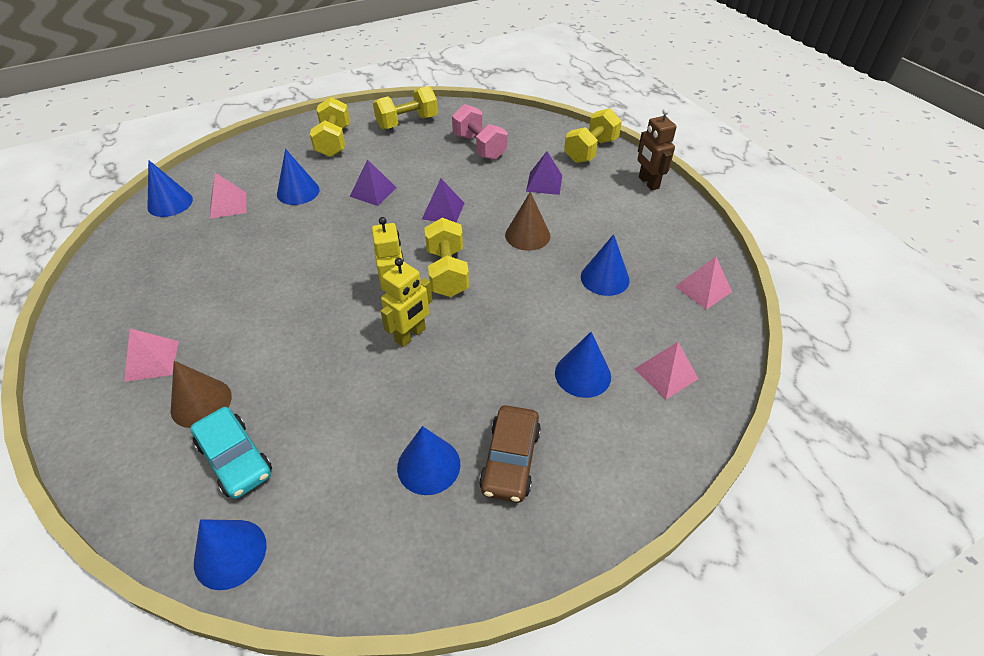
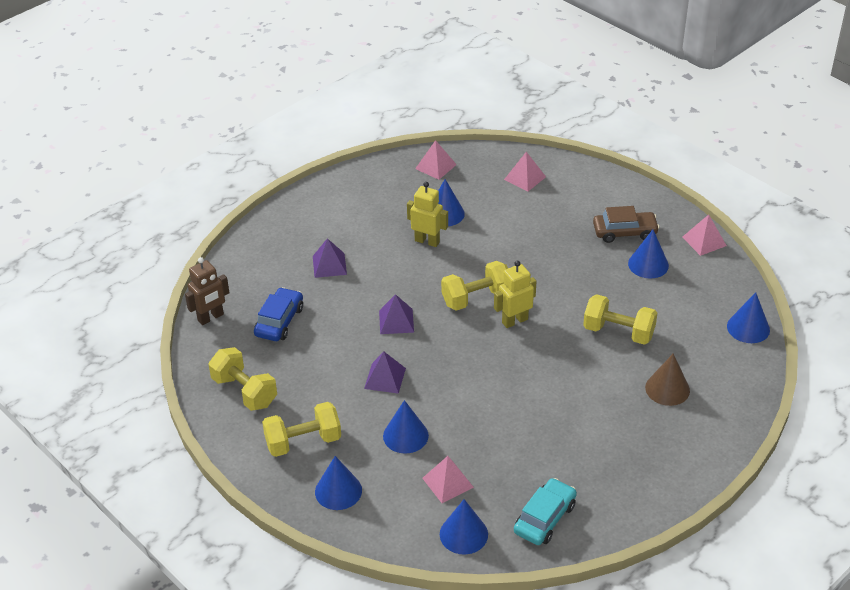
camera: 105 degrees left, 5 degrees down
(152, 360) = (650, 436): pink pyramid -> pink pyramid (704, 241)
(235, 458) = (695, 352): turquoise car -> turquoise car (544, 518)
(410, 335) = (552, 300): yellow robot -> yellow robot (427, 241)
(479, 147) = (279, 321): pink dumbbell -> blue car
(527, 235) = (410, 262): brown cone -> none
(582, 374) = (544, 212): blue cone -> blue cone (338, 491)
(591, 150) = (263, 243): yellow dumbbell -> yellow dumbbell (618, 332)
(648, 183) = (307, 203): brown robot -> brown robot (211, 318)

